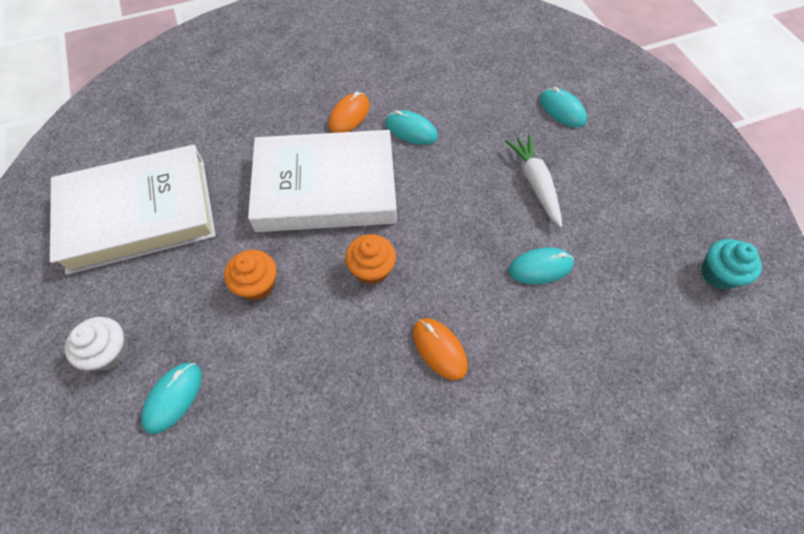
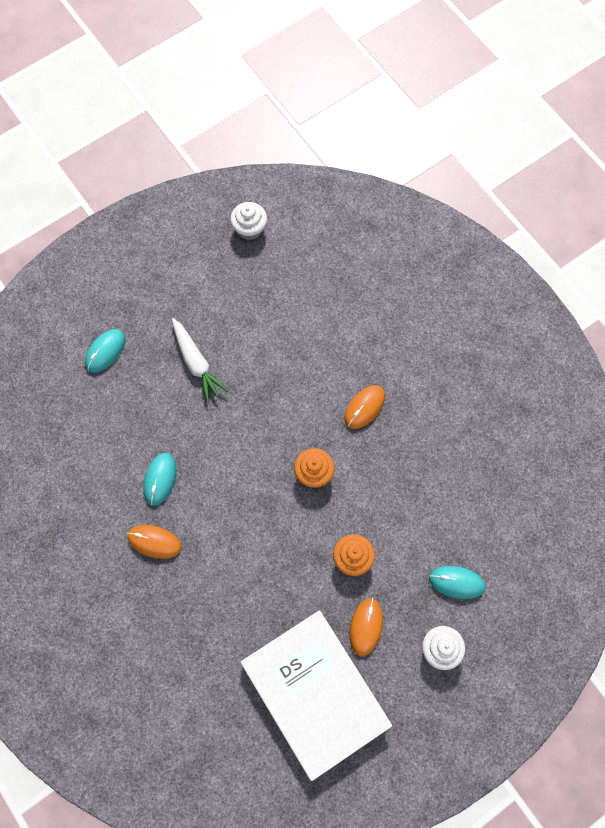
camera: 105 degrees left, 10 degrees up
(177, 278) = (366, 627): none -> orange mouse
(326, 187) = (244, 536): white book -> none
(535, 183) = (196, 363): white carrot -> white carrot turned 90 degrees counterclockwise
(540, 267) = (277, 349): turquoise mouse -> none
(718, 274) = (249, 228): turquoise cupcake -> white cupcake

